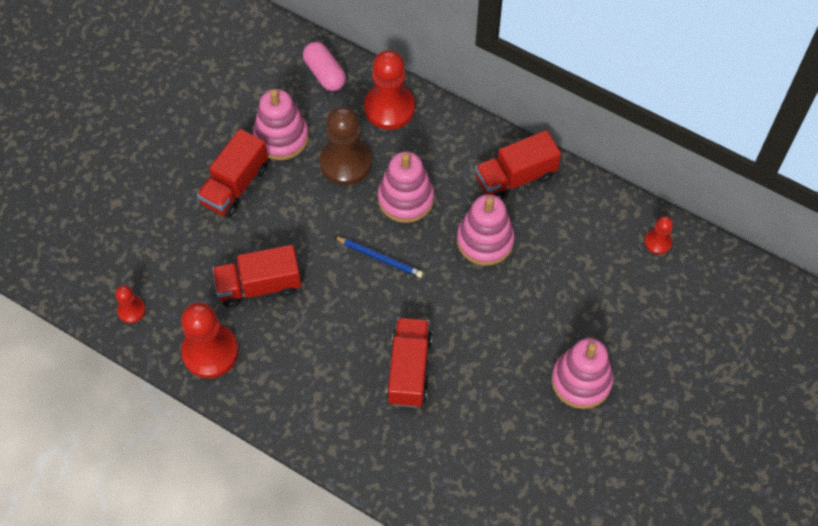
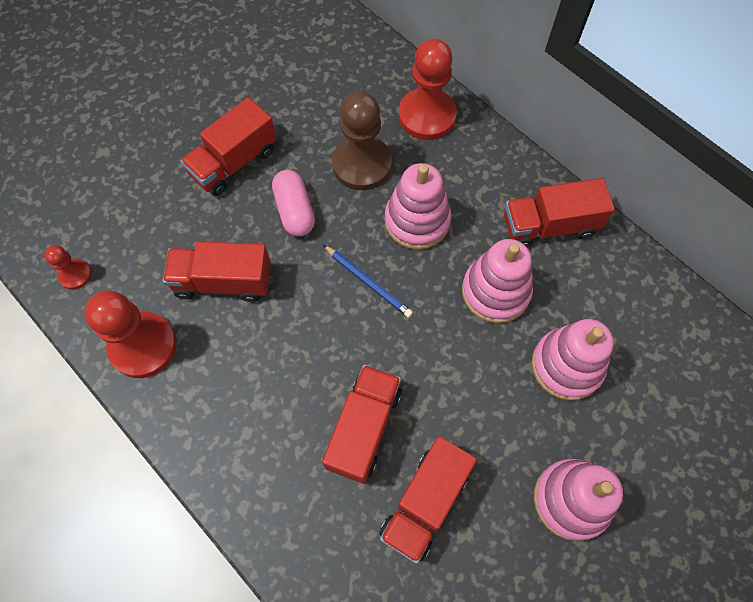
camera: 15 degrees right, 5 degrees up
(281, 137) = (300, 121): pink stacking toy -> pink stacking toy (566, 365)
(325, 73) = (367, 64): pink capsule -> pink capsule (295, 210)
(471, 411) = (425, 503): none -> red truck
(657, 242) = (704, 344): red pawn -> none

